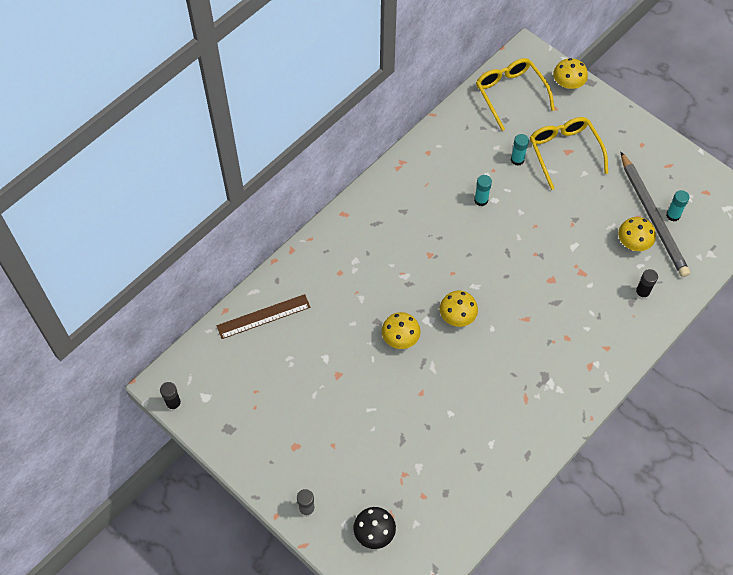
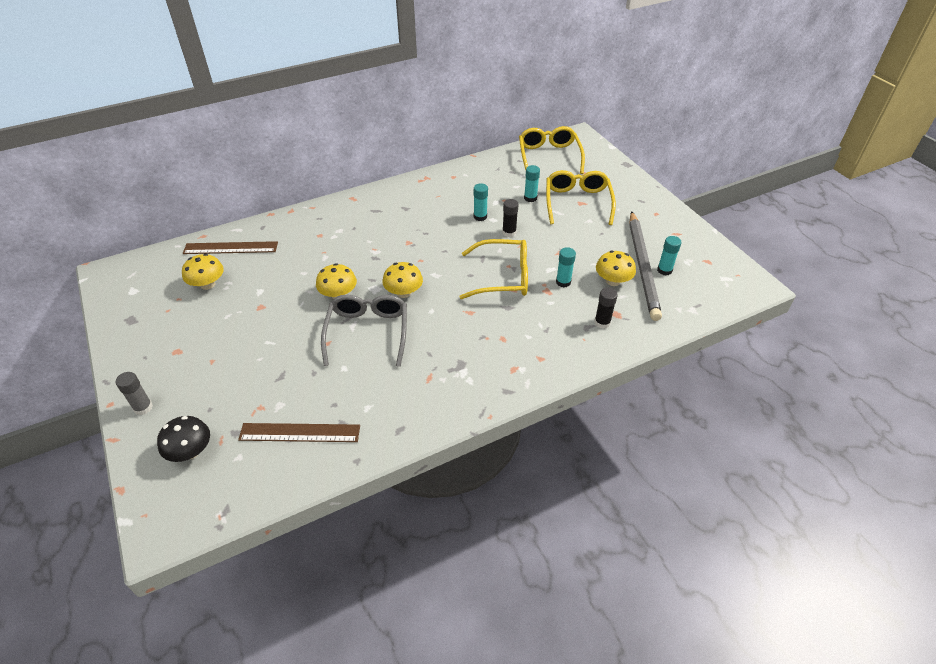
camera: 20 degrees right, 15 degrees down
(174, 404) = (102, 288): black glue stick -> black glue stick (509, 232)
(450, 370) = (367, 332): none -> grey glasses
(450, 485) = (300, 432): none -> brown ruler
(536, 269) = (503, 277): none -> yellow glasses
(568, 83) = (605, 161): yellow mushroom -> yellow mushroom (207, 284)
(591, 258) = (563, 282): none -> turquoise glue stick

